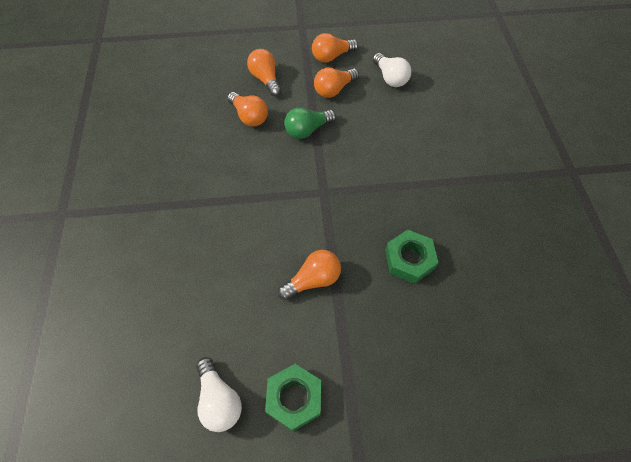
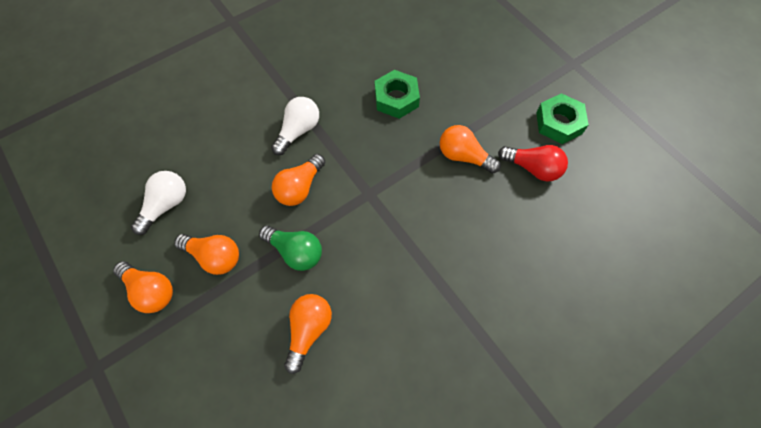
camera: 120 degrees left, 5 degrees up
(219, 400) = (600, 168): white light bulb -> white light bulb (298, 131)
(263, 332) = (533, 168): none -> red light bulb
(265, 79) = (232, 351): orange light bulb -> orange light bulb (300, 187)

